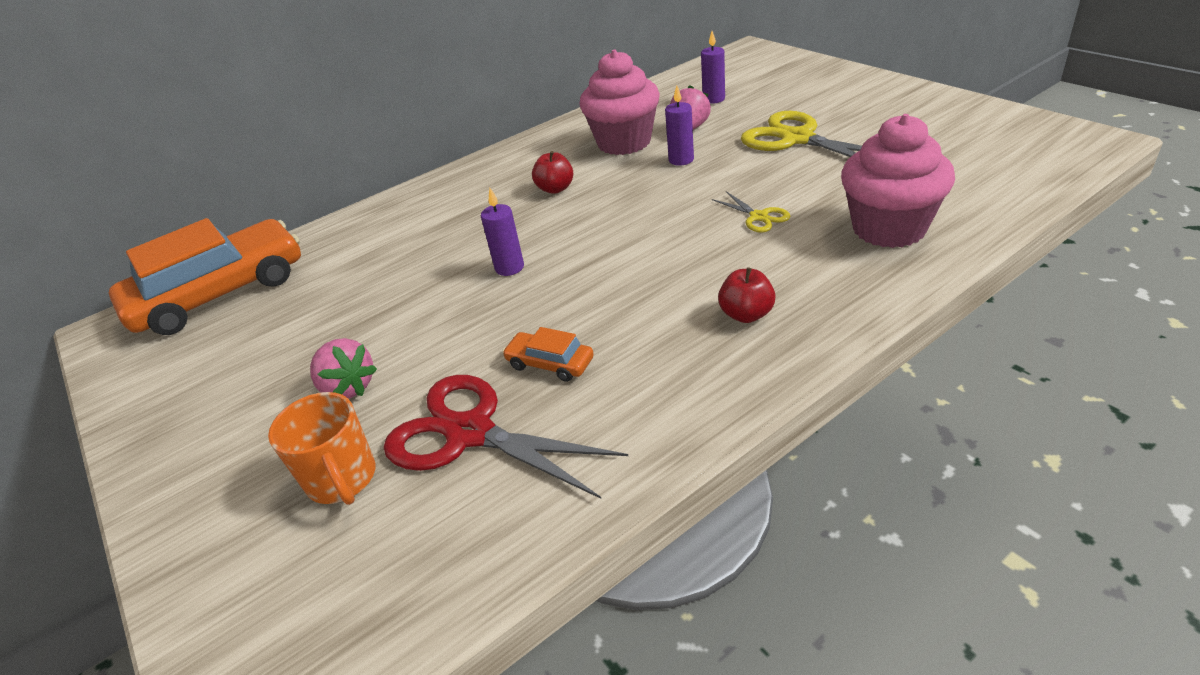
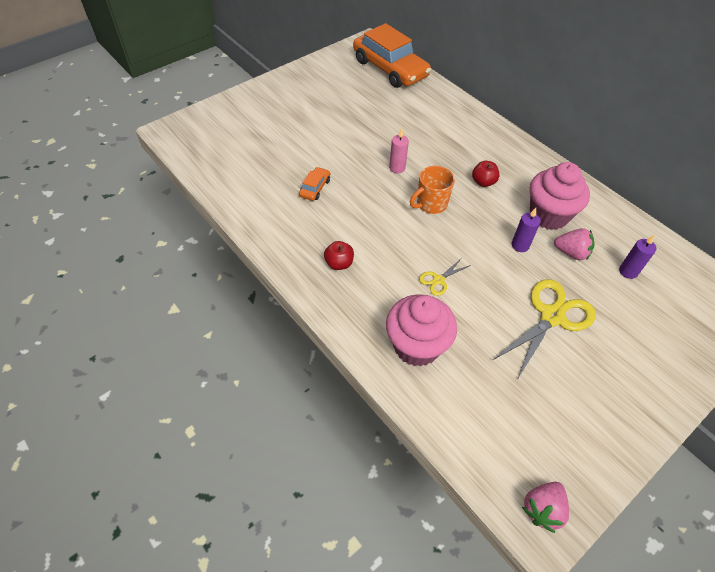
camera: 80 degrees right, 15 degrees up
(342, 479) = (259, 132): orange mug -> orange mug (431, 204)
(348, 387) = (312, 124): pink strawberry -> pink strawberry (542, 509)
(470, 433) = (275, 165): red scissors -> none
(509, 268) = (397, 168): purple candle -> pink candle

